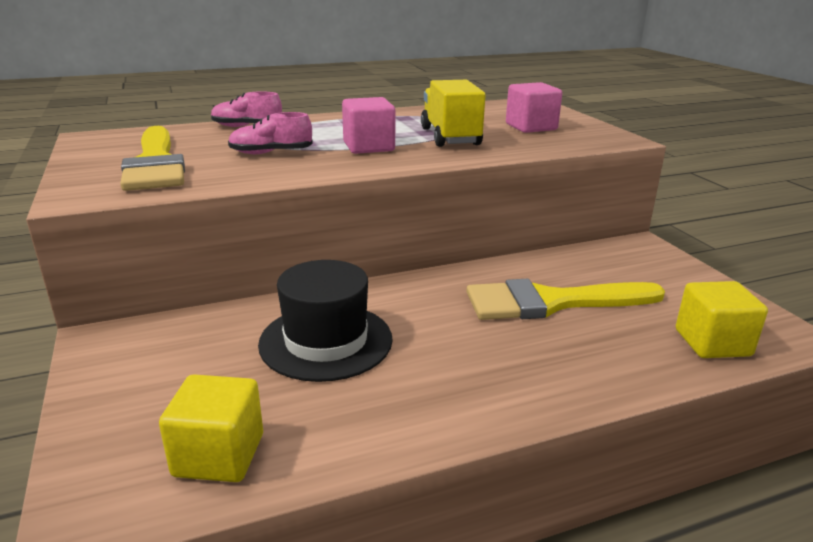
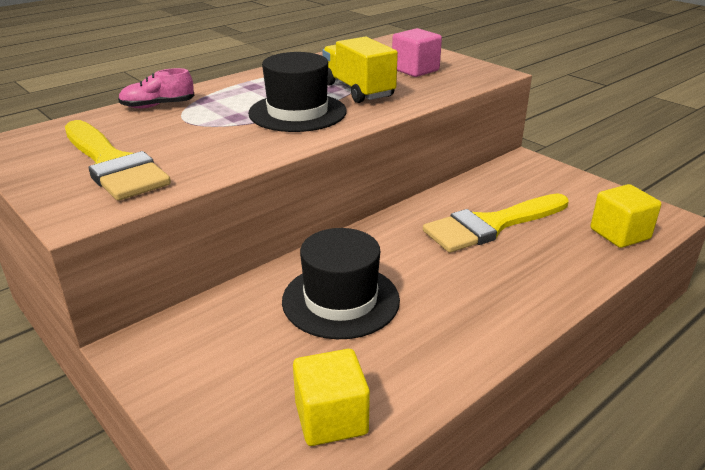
camera: 20 degrees left, 5 degrees up
(271, 153) = (214, 133): pink shoe -> none
(368, 147) = (297, 112): pink cube -> black hat

